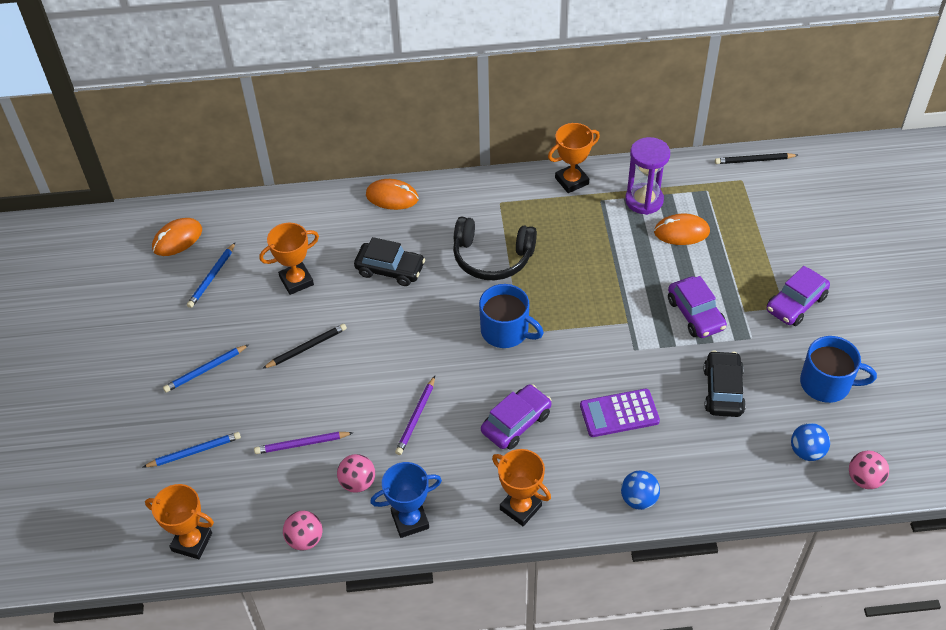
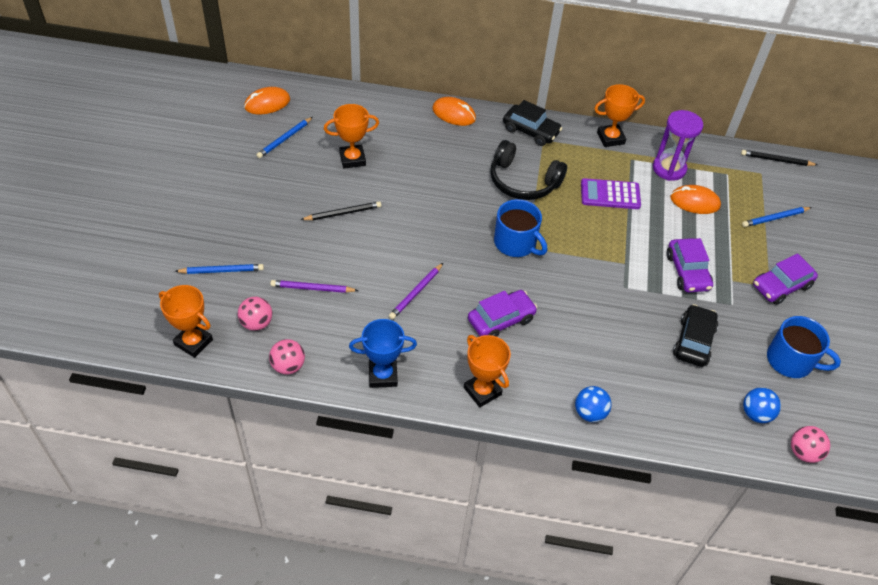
camera: 10 degrees right, 0 degrees up
(205, 370) = (253, 209): blue pencil -> blue pencil (775, 218)
(358, 482) = (348, 332): pink ball -> pink ball (256, 323)
(390, 269) = (433, 169): black car -> black car (531, 131)
(619, 413) = (594, 336): purple calculator -> purple calculator (610, 194)

